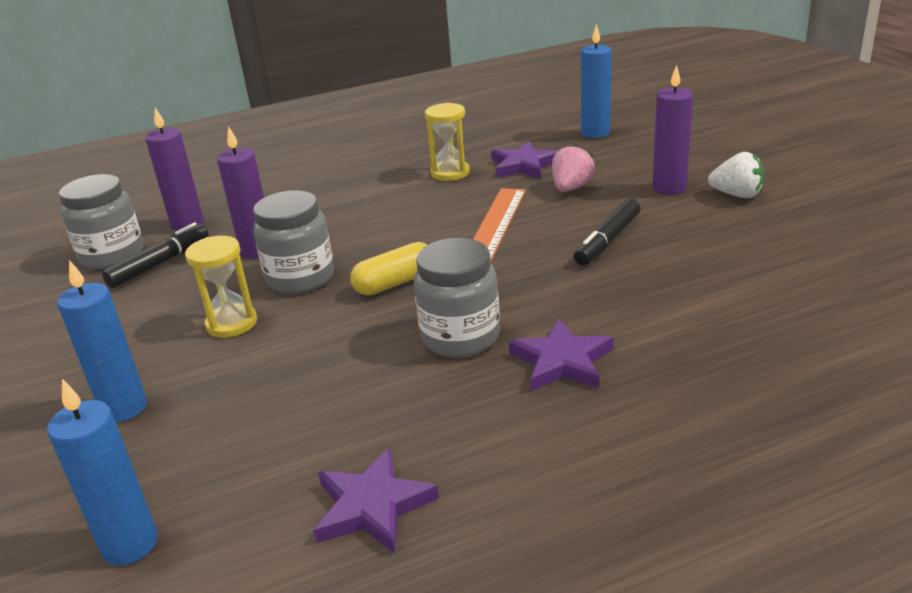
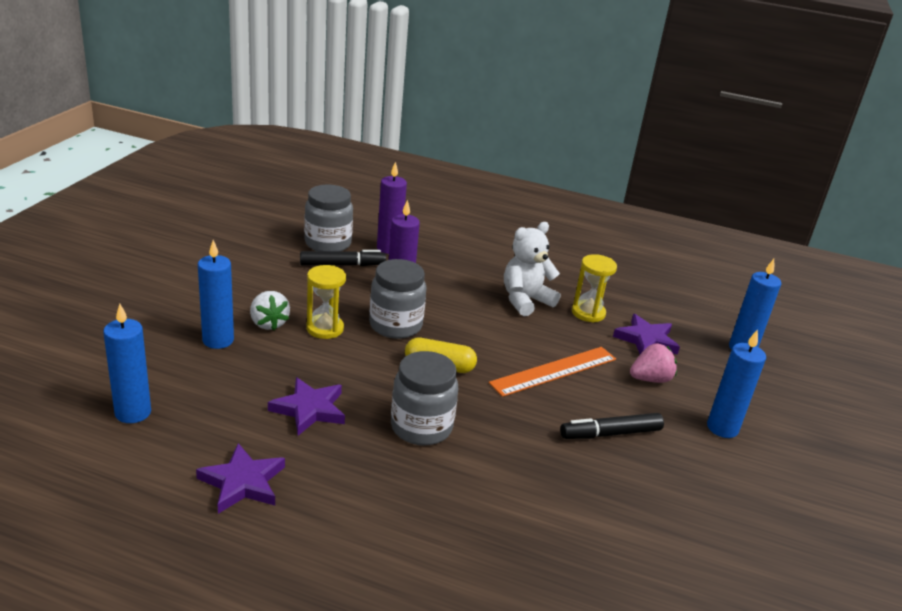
camera: 35 degrees right, 0 degrees up
(385, 193) = (525, 301): none -> white teddy bear
(562, 361) = (451, 487): purple star -> purple star (309, 409)
(669, 188) = (722, 428): purple candle -> blue candle
(737, 195) = (765, 469): white strawberry -> white strawberry (268, 323)

